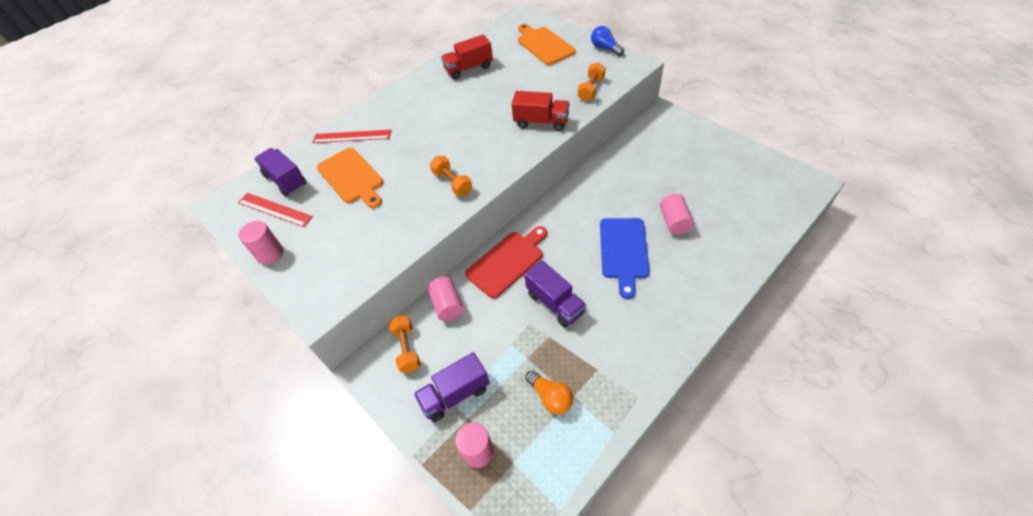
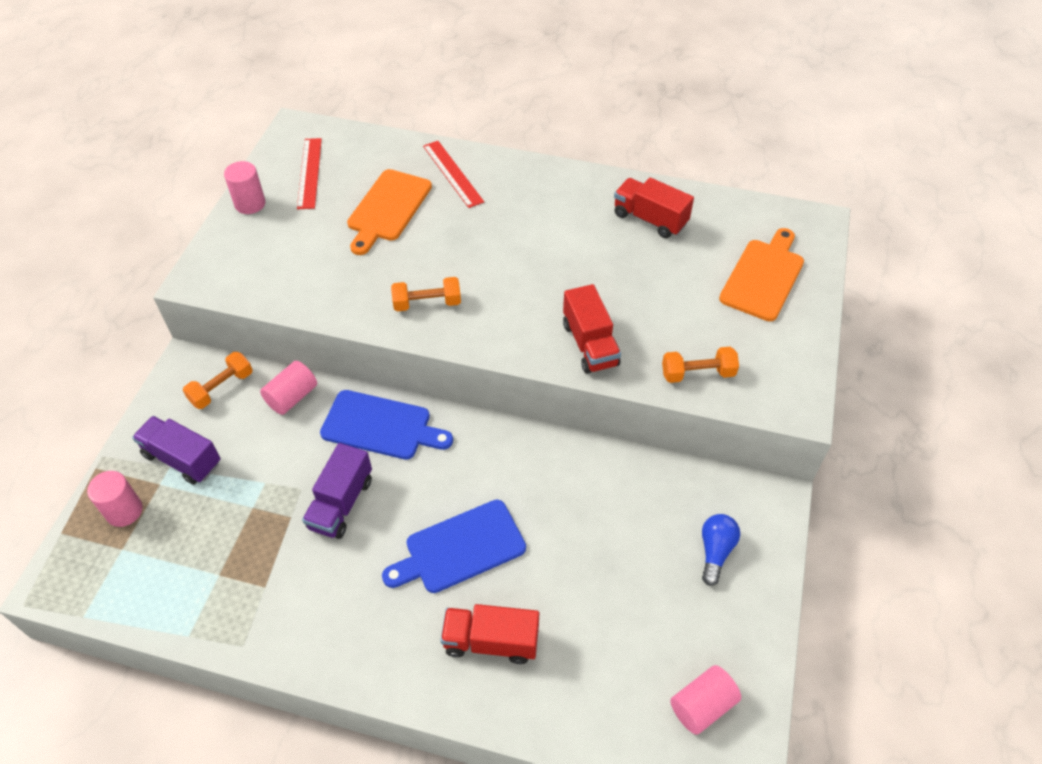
camera: 55 degrees right, 0 degrees up
(286, 180) = (354, 157): purple truck -> none
(452, 183) = (427, 303): orange dumbbell -> orange dumbbell turned 60 degrees clockwise
(507, 262) = (381, 426): red cutting board -> blue cutting board
(550, 397) = (211, 552): orange light bulb -> none
(605, 48) = (809, 354): blue light bulb -> blue light bulb (715, 551)
(674, 222) = (546, 593): pink cylinder -> pink cylinder (702, 705)
(694, 258) = (491, 641): none -> red truck

